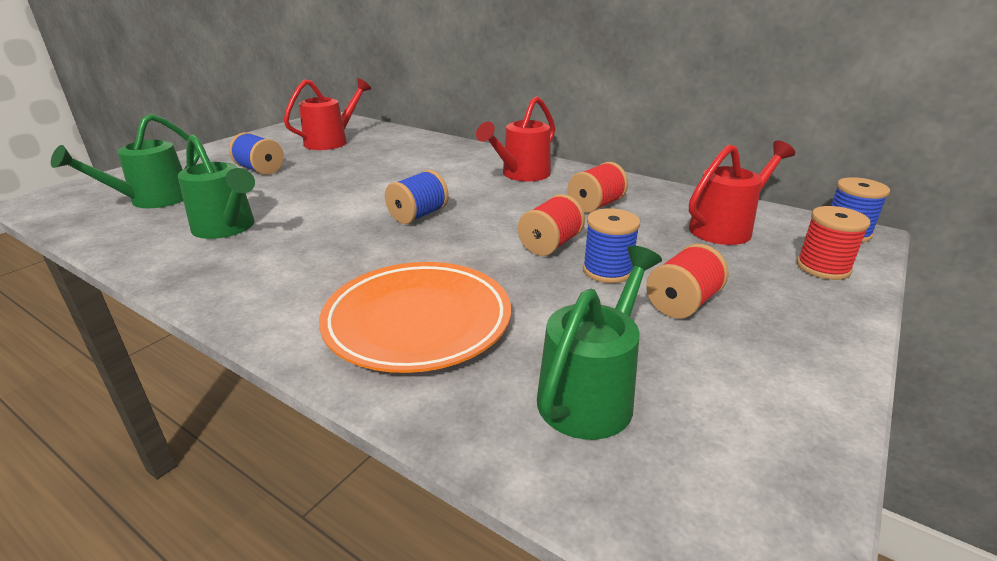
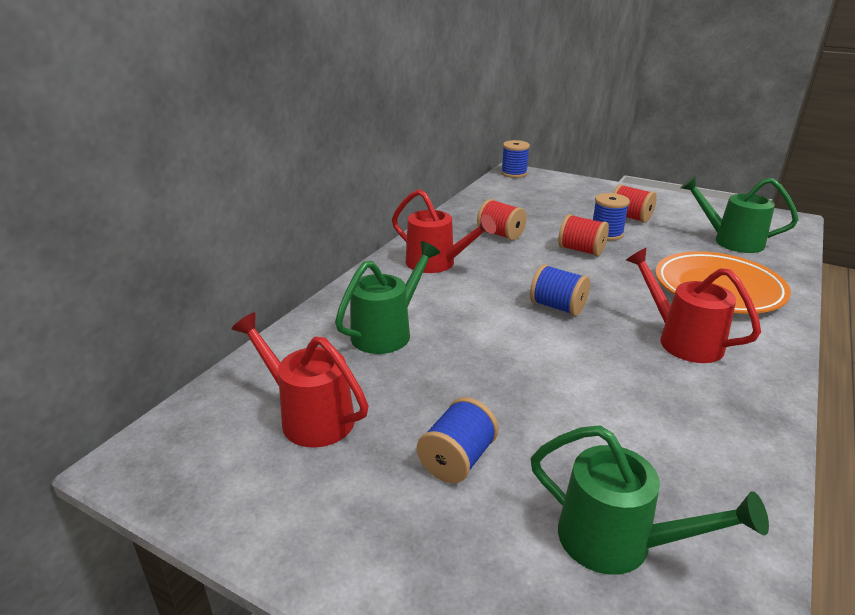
camera: 95 degrees left, 0 degrees up
(227, 229) = (655, 421): green watering can -> green watering can (388, 331)
(727, 228) = (522, 199): red watering can -> red watering can (681, 340)
(823, 267) = (563, 184): red spool -> none

